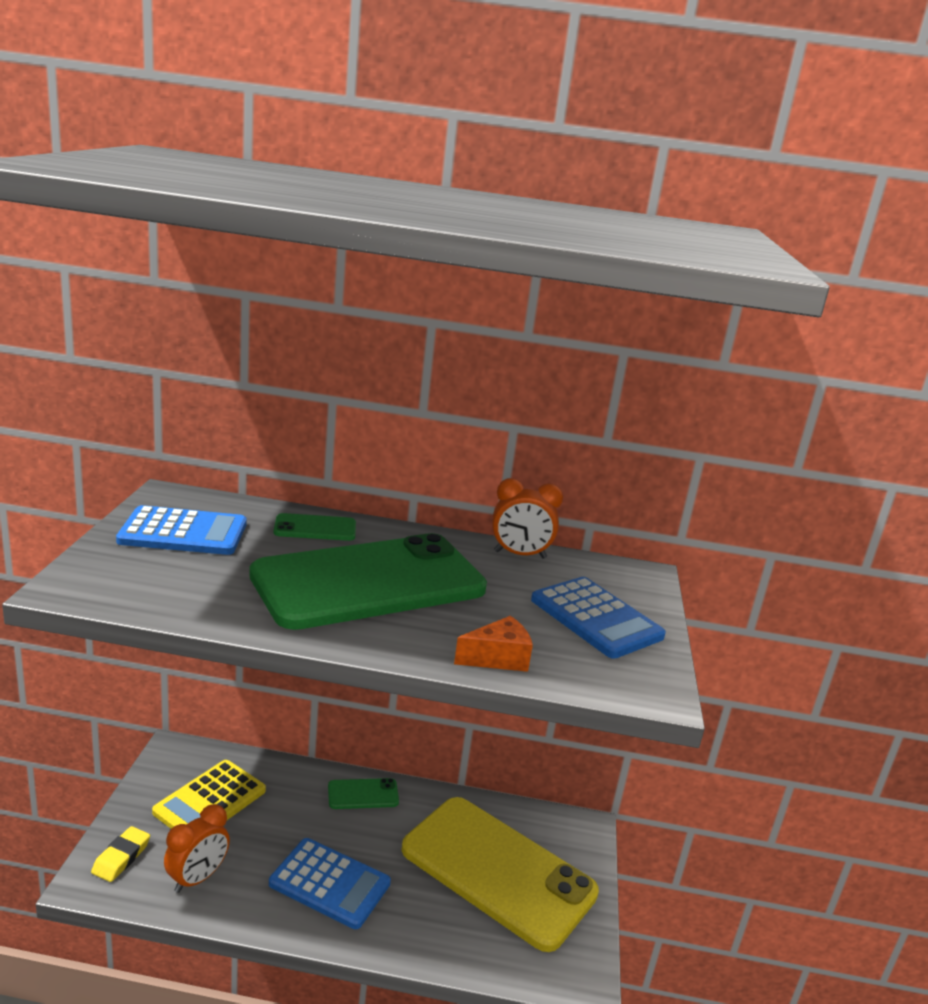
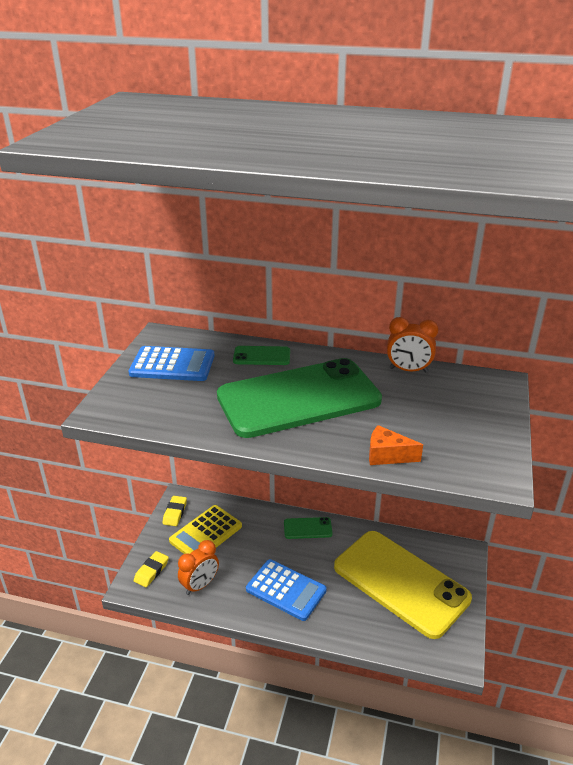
camera: 10 degrees right, 10 degrees up
(163, 771) = (175, 513): none -> yellow eraser
(498, 658) = (387, 455): orange cheese -> orange cheese turned 150 degrees counterclockwise
(596, 618) = (461, 421): blue calculator -> none

